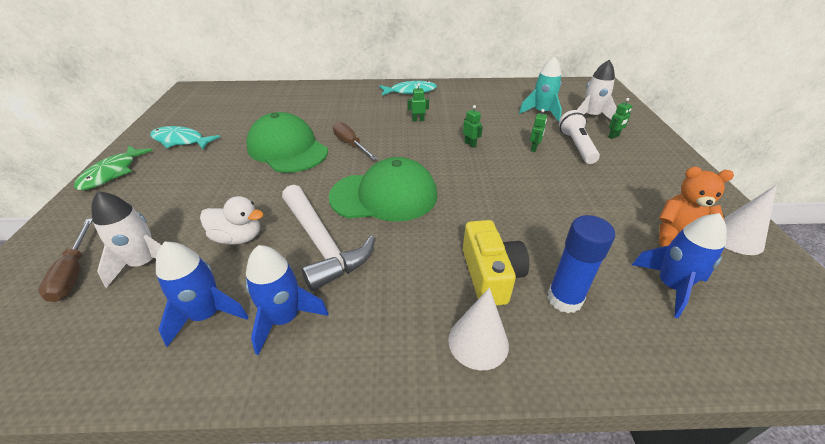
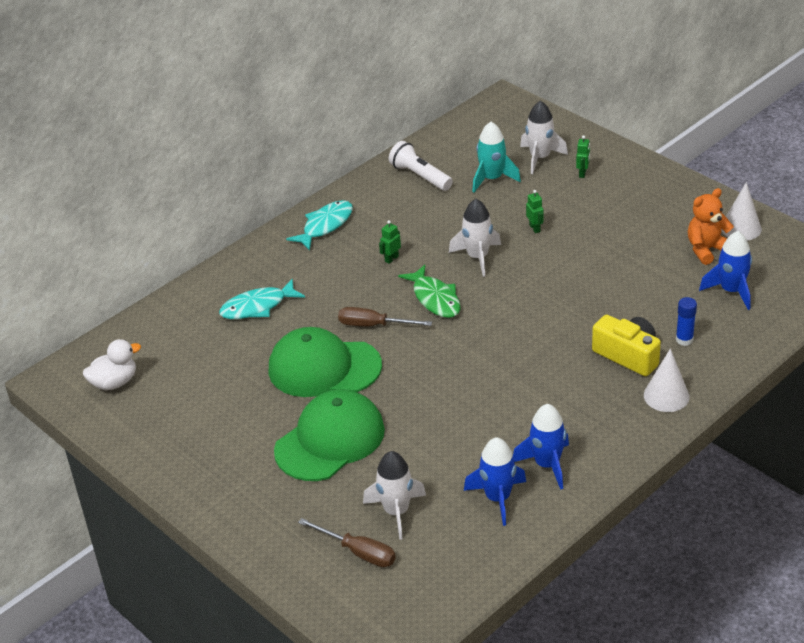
camera: 40 degrees left, 0 degrees up
(112, 173) = (207, 495): green fish -> green fish (435, 298)
(181, 141) = (199, 430): turquoise fish -> turquoise fish (257, 307)
(238, 237) = (428, 452): white duck -> white duck (114, 382)
(322, 243) = (494, 413): white hammer -> none
(384, 196) = (480, 351): green cap -> green cap (330, 440)
(470, 144) = (477, 257): green robot -> white rocket
(564, 299) = (684, 340): blue glue stick -> blue glue stick, size x0.64
(576, 146) = (565, 204): white flashlight -> white flashlight (420, 176)

